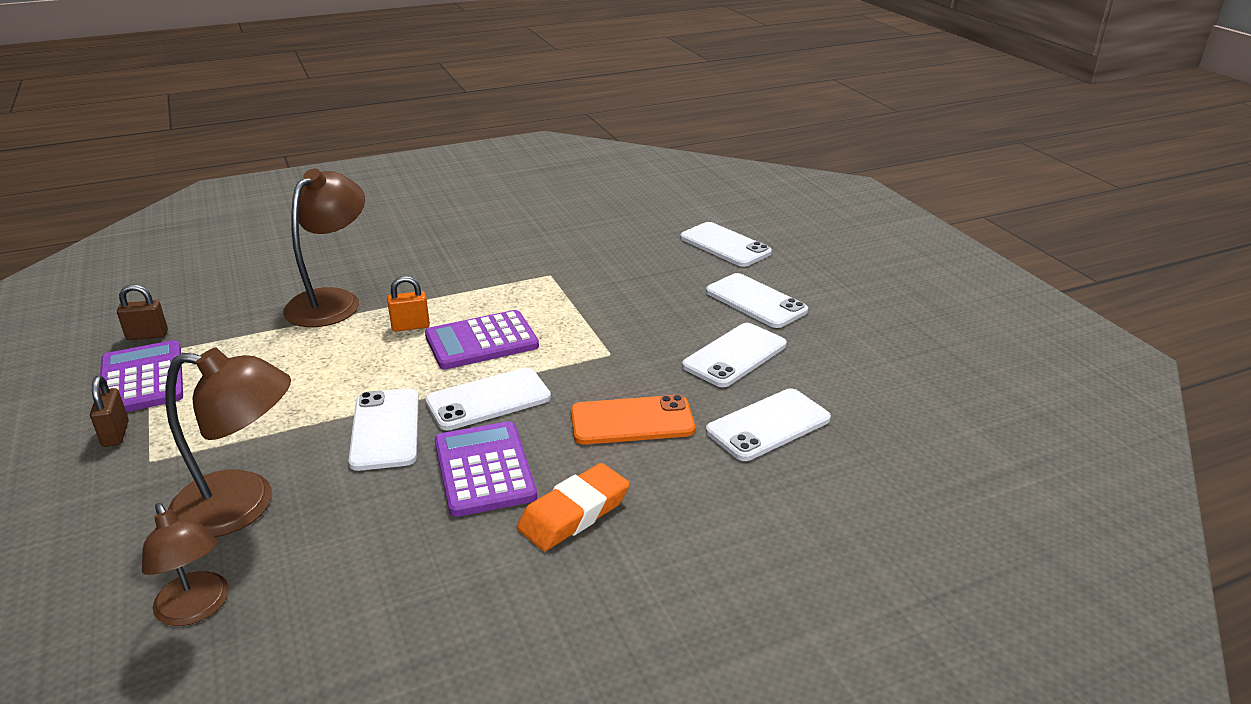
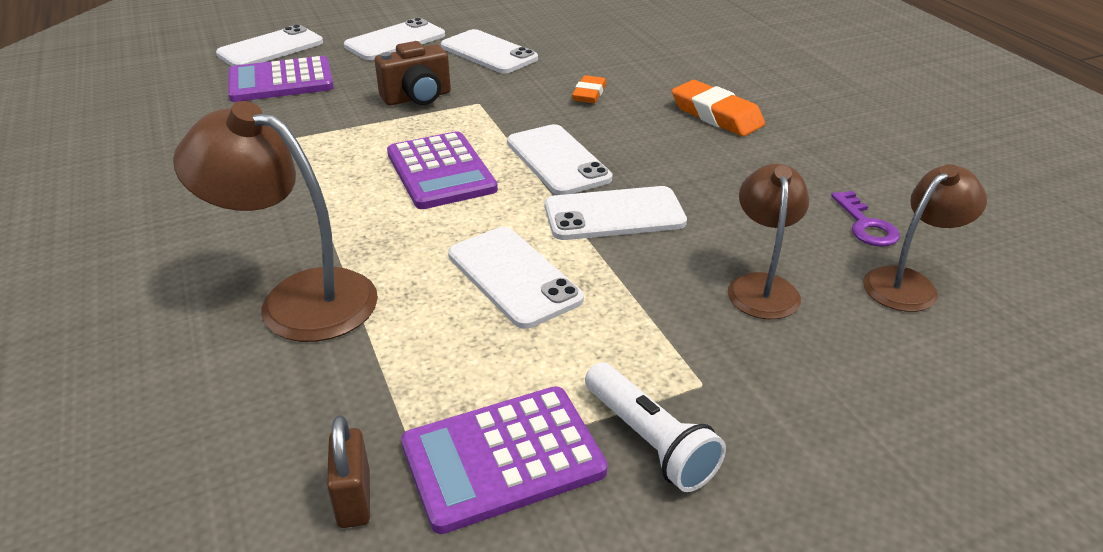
camera: 90 degrees left, 5 degrees up
(116, 434) = (649, 440): brown padlock -> white flashlight
(243, 506) = (762, 286): brown lamp -> brown lamp, size x0.64
(305, 599) = (866, 225): none -> purple key
(410, 326) = (394, 222): orange padlock -> none
(484, 469) = (669, 155): purple calculator -> purple calculator (281, 81)
(622, 322) = (417, 98): none -> brown camera
(632, 421) = (589, 94): orange phone -> orange eraser
(768, 425) = (591, 46): white phone -> white phone (514, 277)

